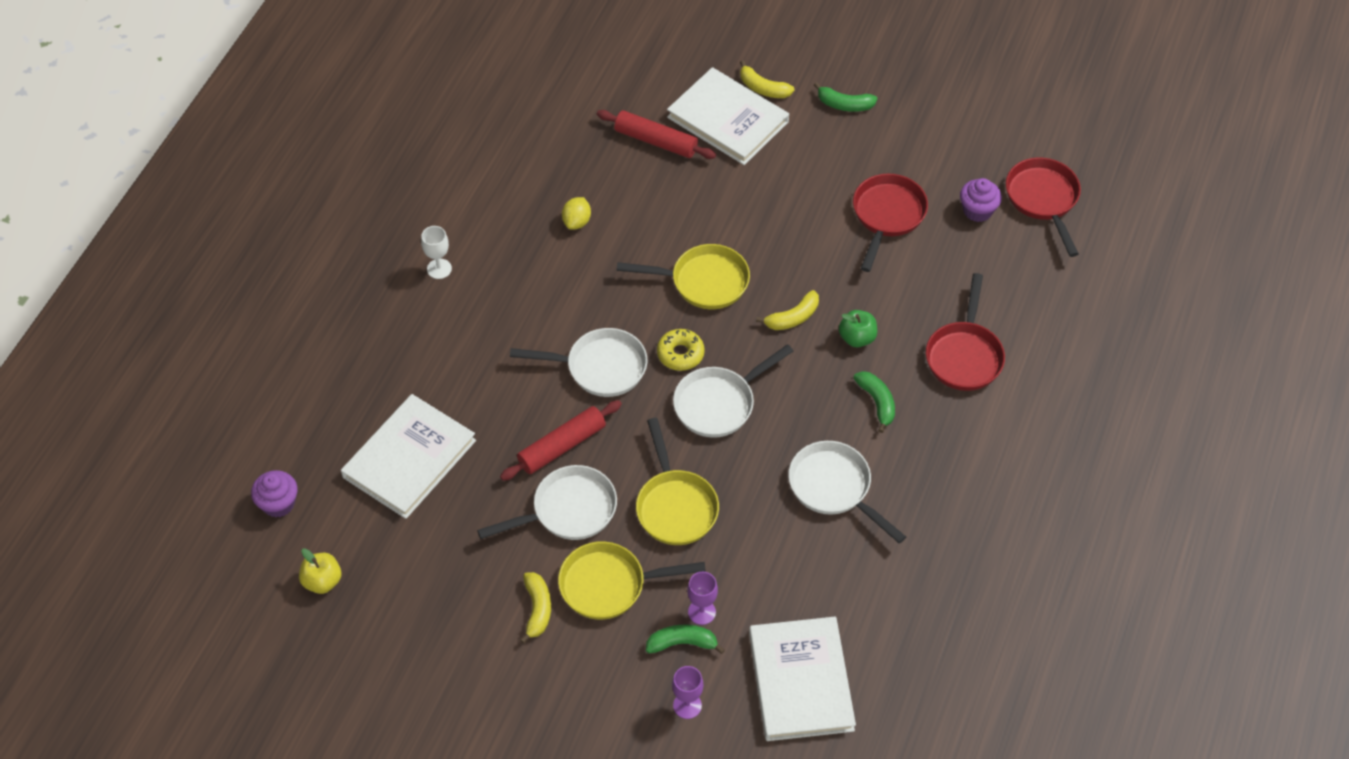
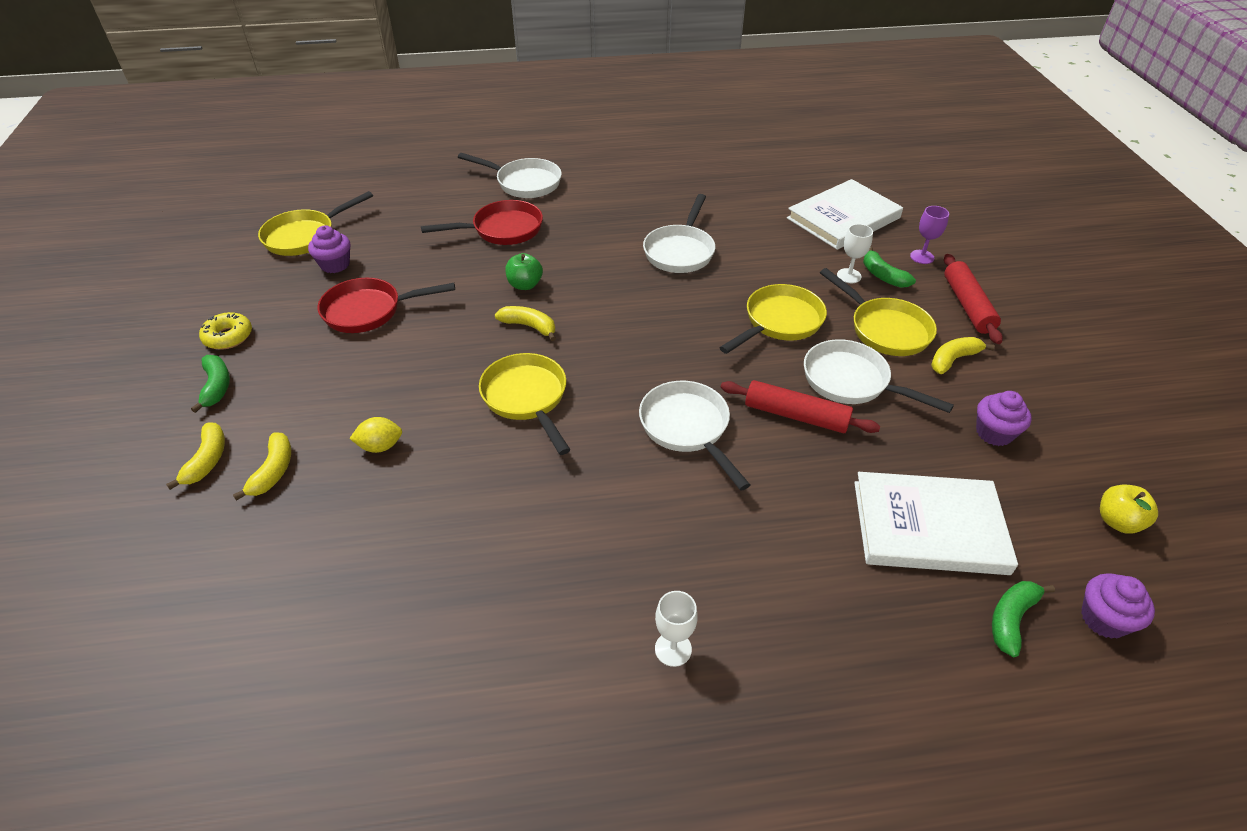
camera: 120 degrees left, 10 degrees down
(447, 571) = (994, 433): none -> purple cupcake
(577, 222) = (508, 539): yellow lemon -> yellow lemon (380, 446)
(655, 141) = (336, 523): red rolling pin -> red rolling pin (967, 305)
(680, 354) = (625, 380): yellow donut -> yellow donut (228, 337)
(702, 612) = (849, 276): purple goblet -> white goblet
(719, 403) = (658, 336): white pan -> white pan (524, 183)
(727, 119) = (273, 471): white book -> yellow banana
(877, 402) = (583, 256): green banana -> green banana (1011, 619)
(1043, 200) = (305, 236): red pan -> yellow pan

